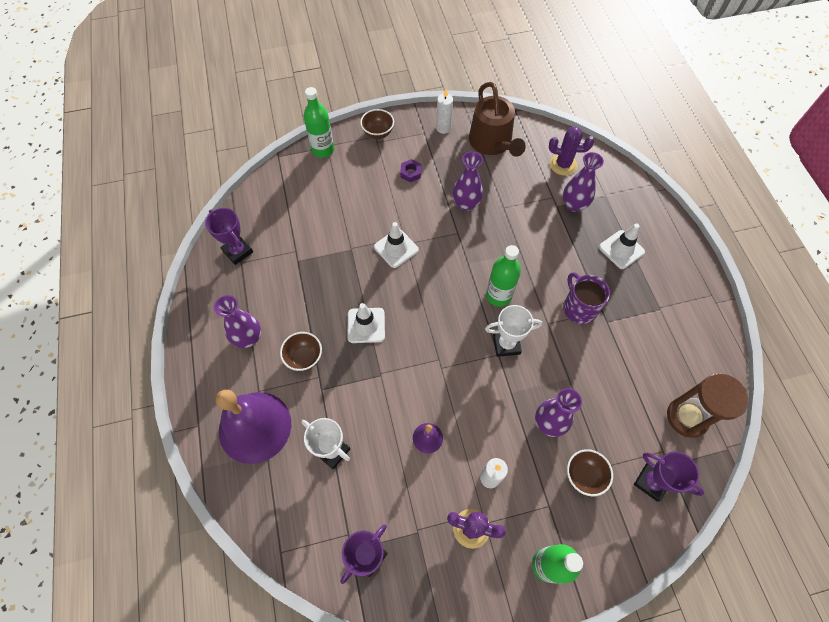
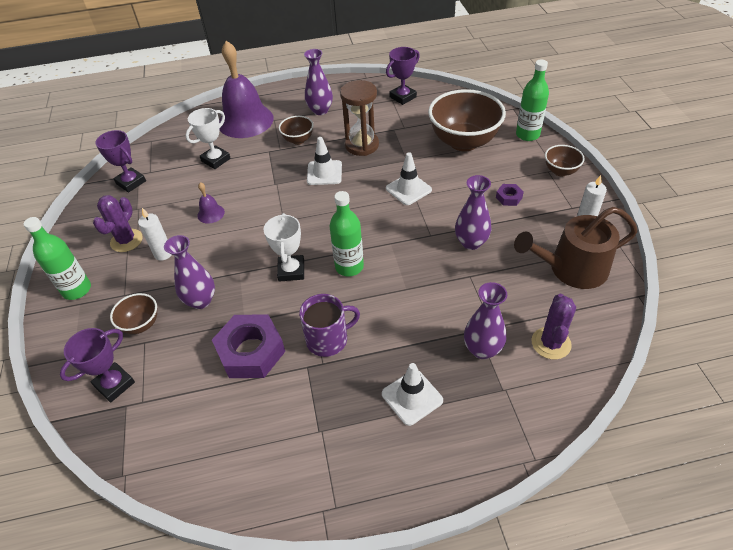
camera: 95 degrees right, 15 degrees down
(328, 200) = (463, 142): none -> brown bowl
(599, 367) = (251, 351): none -> purple nut
(687, 417) = (172, 435): brown hourglass -> brown hourglass (362, 145)

